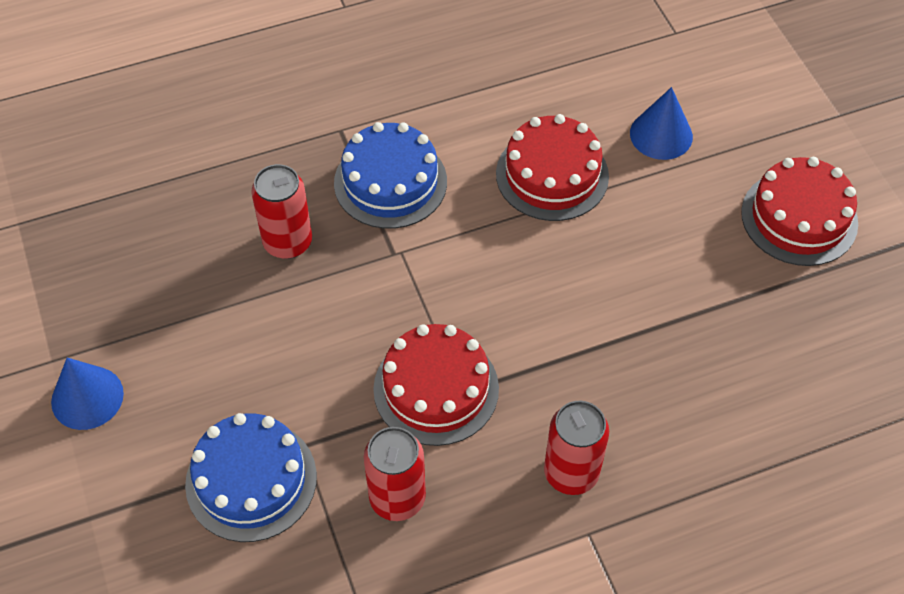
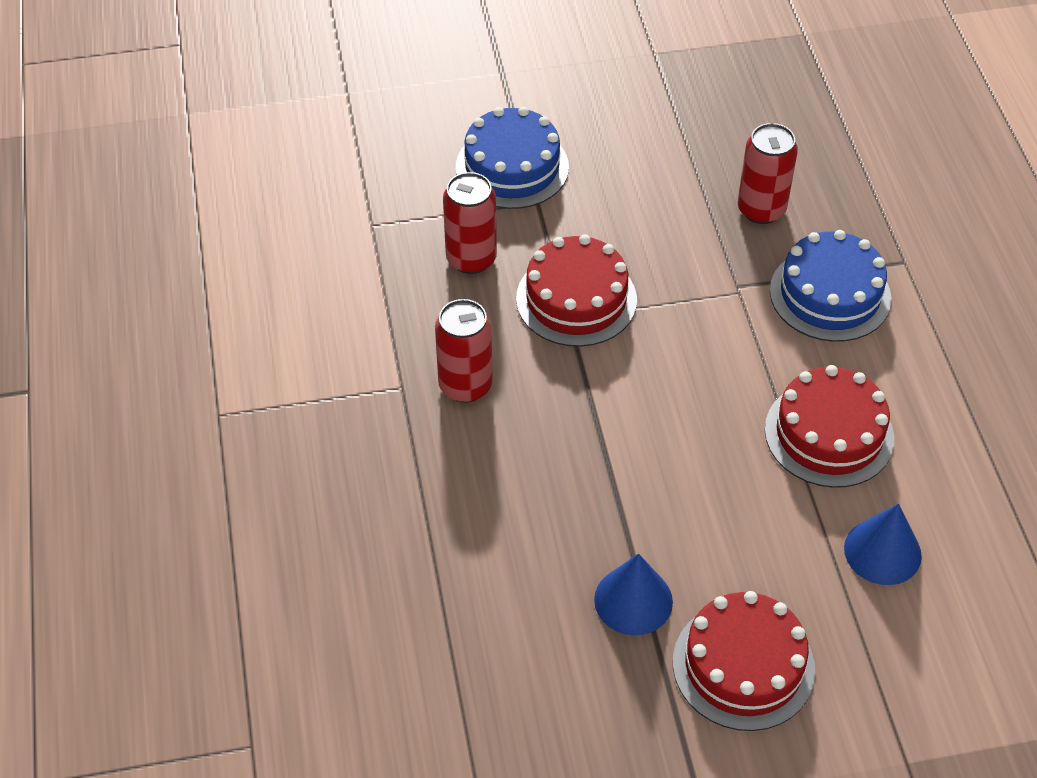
camera: 100 degrees right, 5 degrees down
(87, 397) = (613, 73): blue cone -> blue cone (633, 600)

